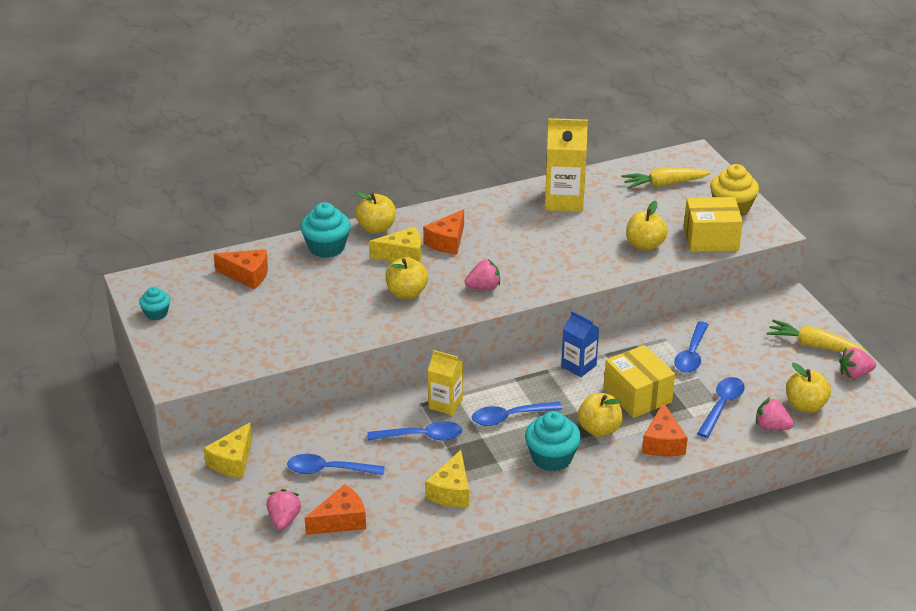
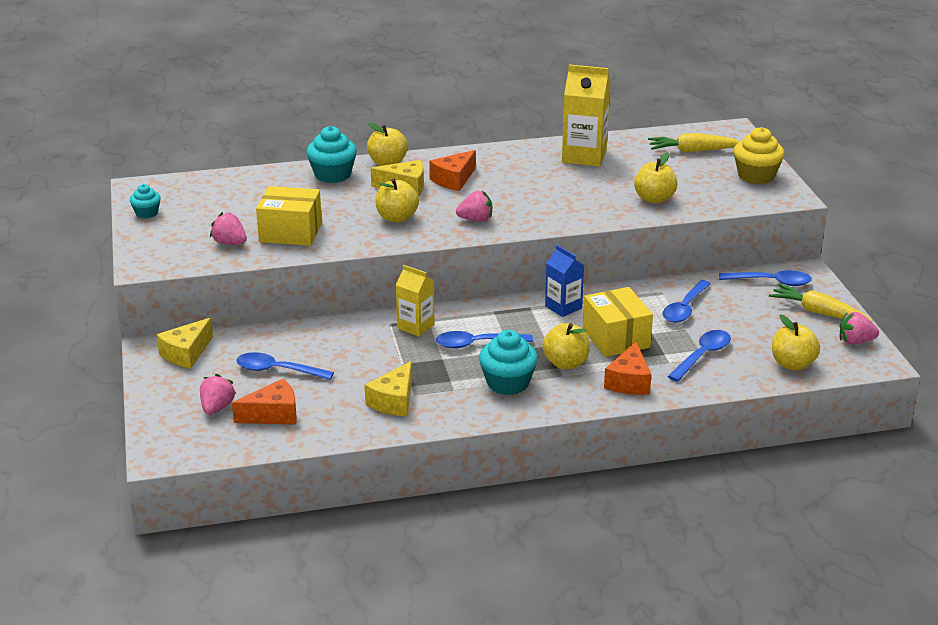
camera: 10 degrees right, 5 degrees down
(247, 275) = (246, 190): orange cheese -> none
(421, 436) = (381, 351): blue spoon -> blue spoon (771, 282)
(710, 238) = (725, 199): yellow box -> yellow box (290, 232)
(771, 427) = (750, 379): pink strawberry -> pink strawberry (230, 243)

